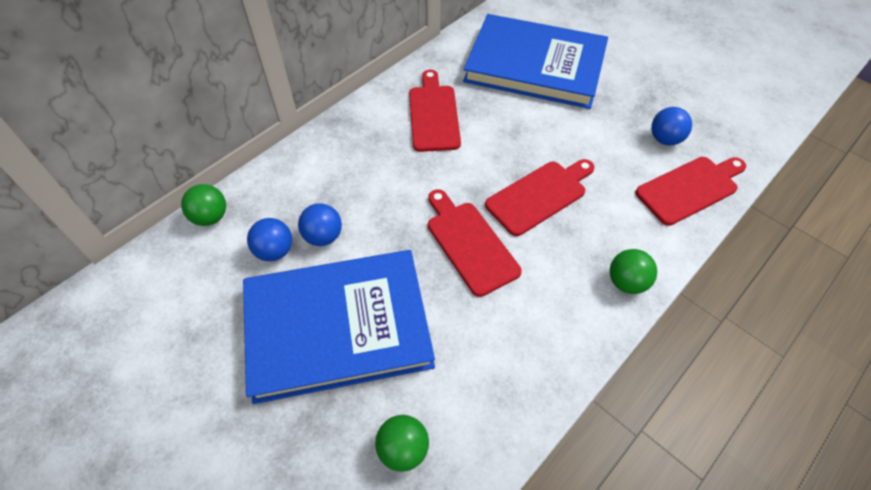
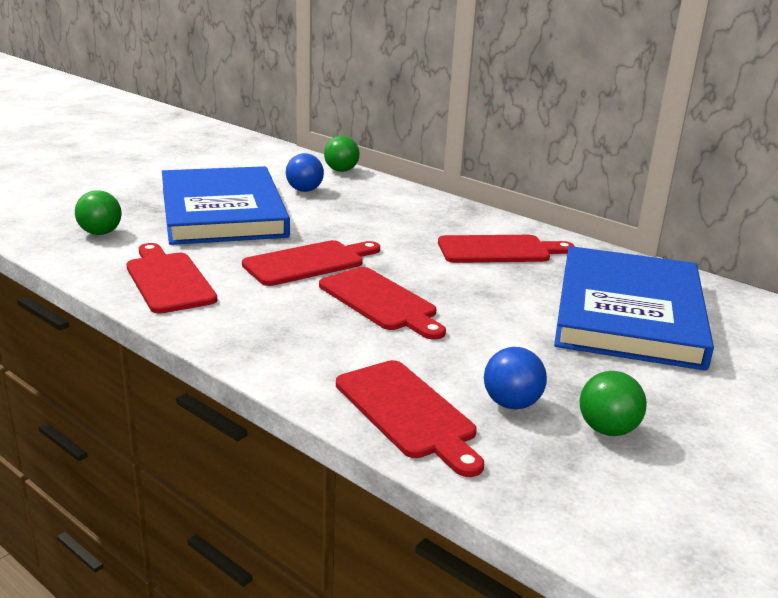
camera: 85 degrees right, 30 degrees down
(323, 236) = (320, 205): blue ball -> none
(520, 355) = (168, 280): none -> red cutting board
(626, 282) = (245, 344): green ball -> green ball (607, 430)

